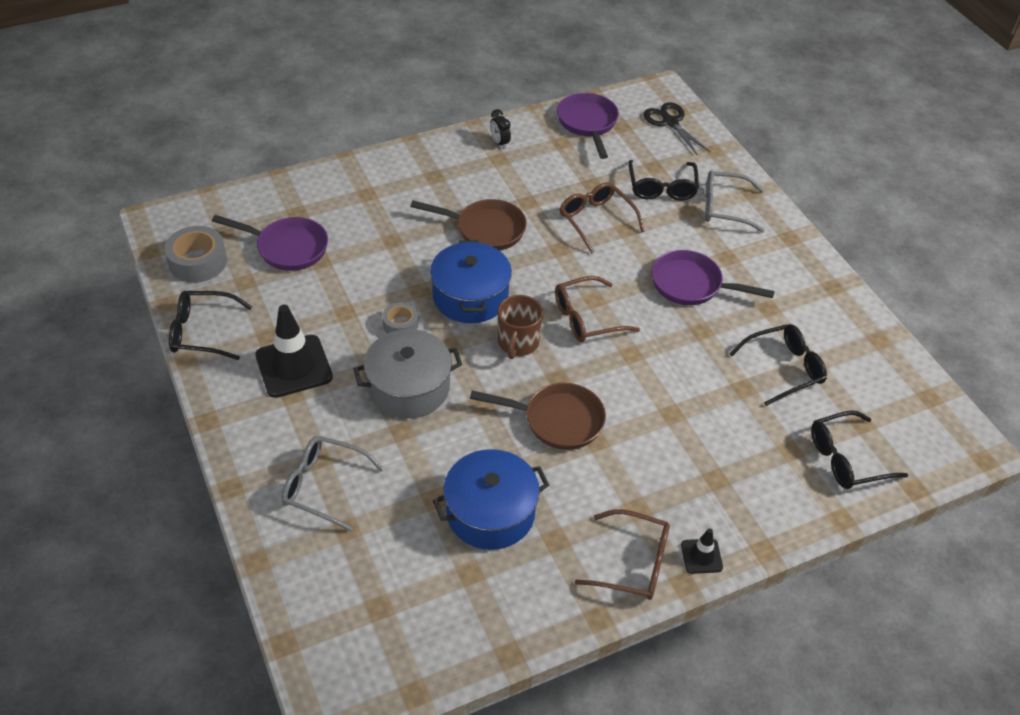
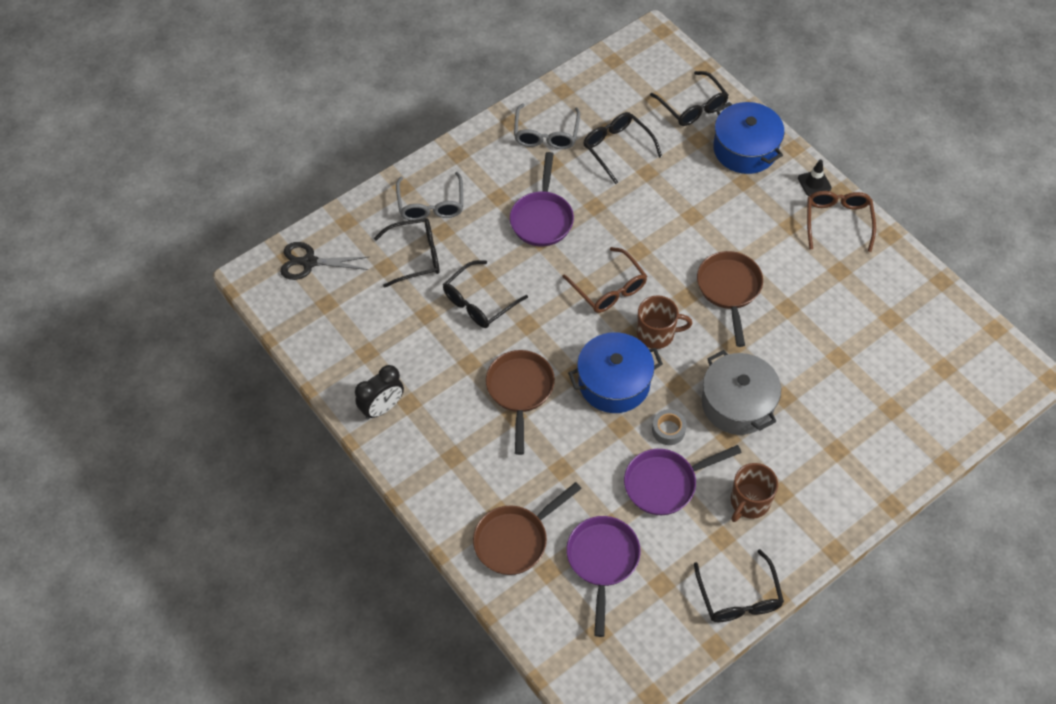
camera: 100 degrees left, 10 degrees up
(198, 262) = (650, 640): grey tape -> none
(294, 366) = (749, 502): black traffic cone -> brown mug
(323, 486) = (860, 437): grey glasses -> grey glasses (546, 134)
(336, 199) = (515, 540): none -> brown pan
(490, 512) = (834, 316): blue pot -> blue pot (745, 149)
(499, 143) = (382, 408): black clock -> black clock, size x1.59
(588, 124) = (329, 333): purple pan -> purple pan (665, 483)
(596, 220) = (479, 302): brown glasses -> black glasses
(670, 122) = (309, 262): black scissors -> black scissors turned 45 degrees clockwise

